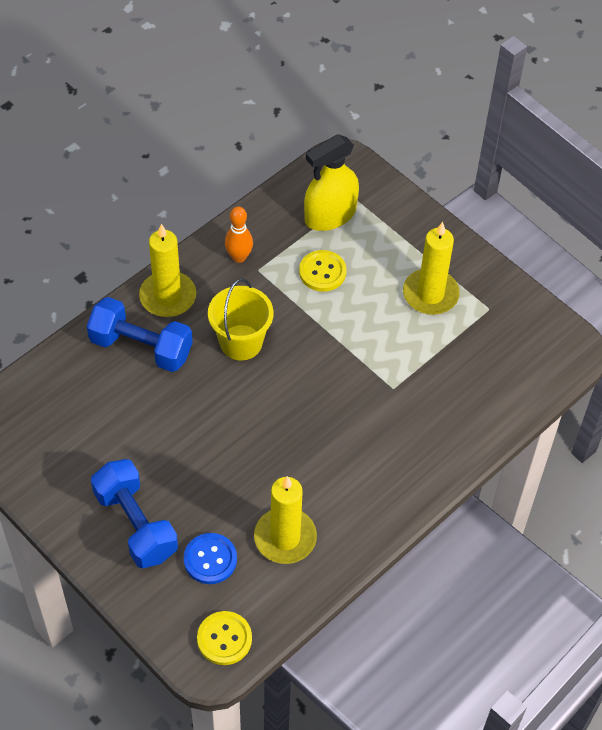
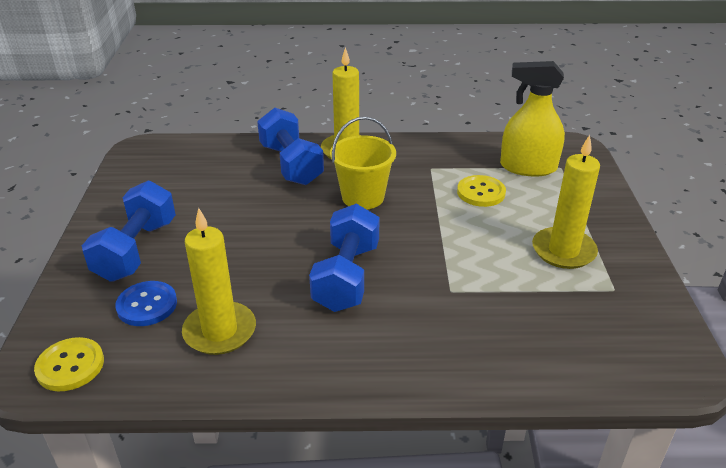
camera: 45 degrees right, 20 degrees down
(239, 257) = (425, 156): orange bowling pin -> none
(314, 429) = (346, 277): none -> blue dumbbell

